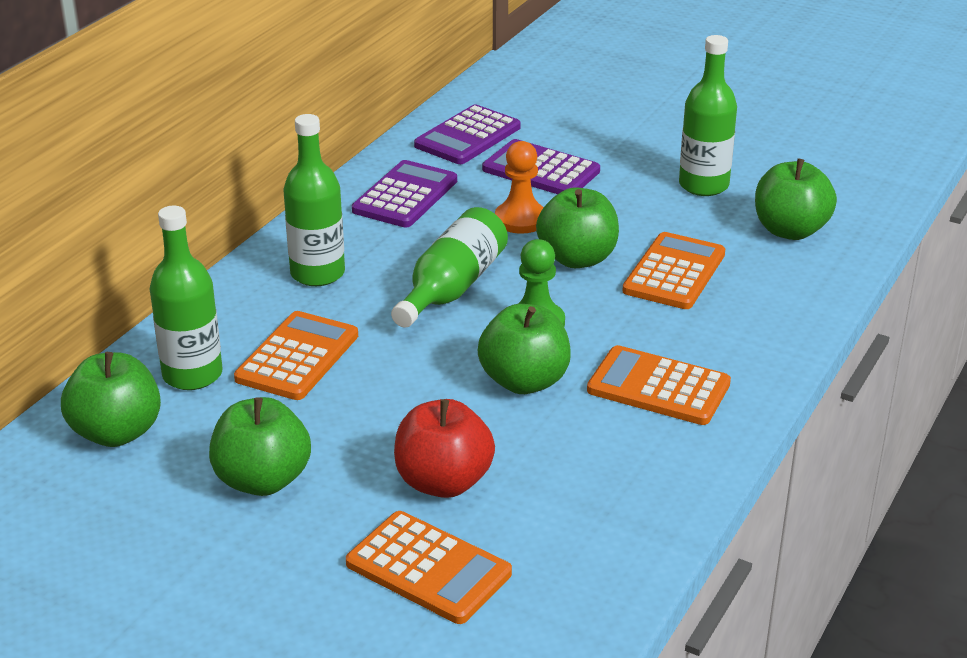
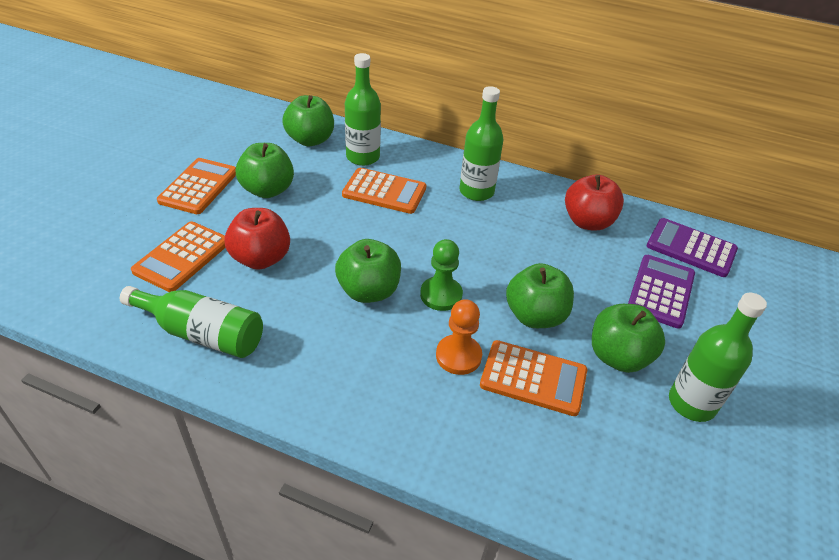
camera: 80 degrees right, 10 degrees up
(405, 196) = (588, 222): purple calculator -> red apple
(451, 288) = (476, 251): green bottle -> green bottle (202, 333)
(520, 220) = (579, 282): orange pawn -> orange pawn (458, 356)
(658, 387) = (368, 366): orange calculator -> orange calculator (199, 187)
(790, 230) = (638, 473): green apple -> green apple (618, 356)

